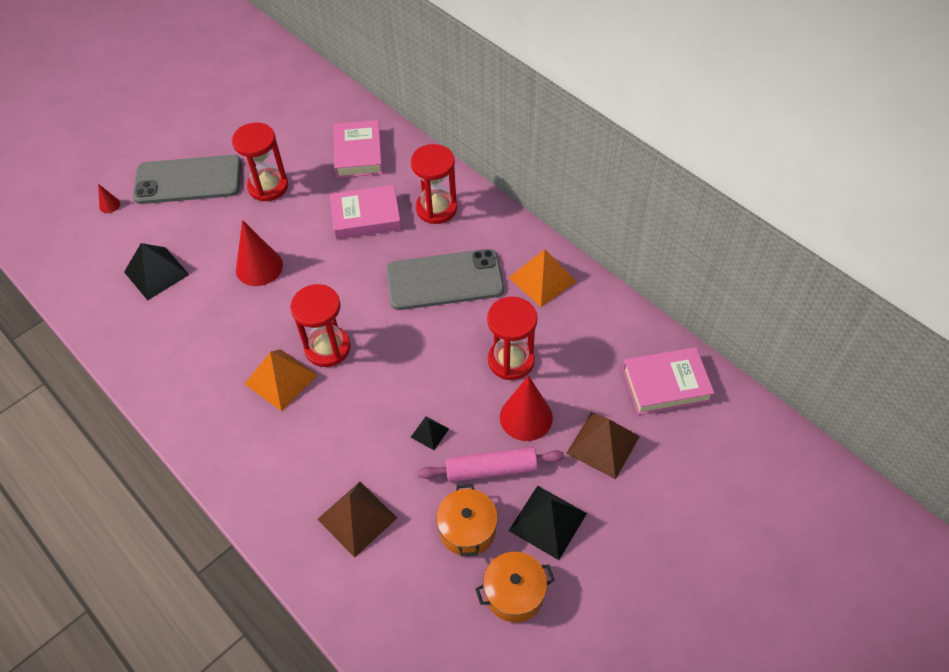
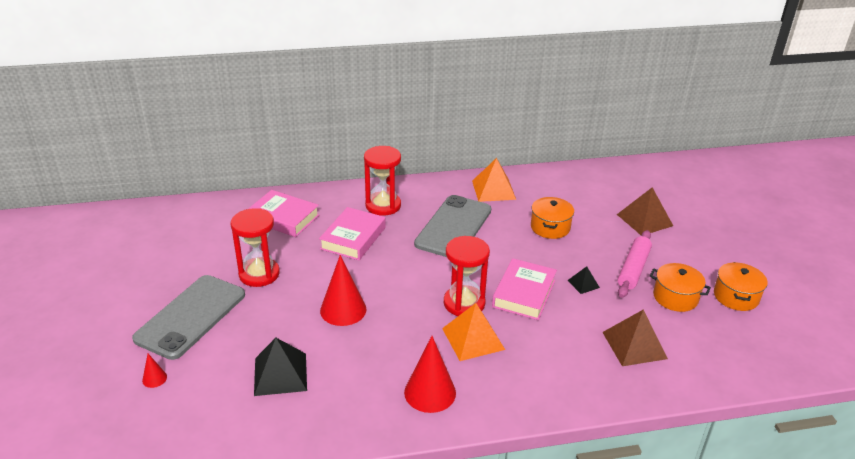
camera: 60 degrees left, 20 degrees down
(511, 360) = (550, 227): red hourglass -> orange pot
(526, 417) = (601, 239): red cone -> red cone (430, 392)
(548, 521) = (689, 262): black pyramid -> none
(666, 384) = (616, 181): pink book -> pink book (524, 293)

